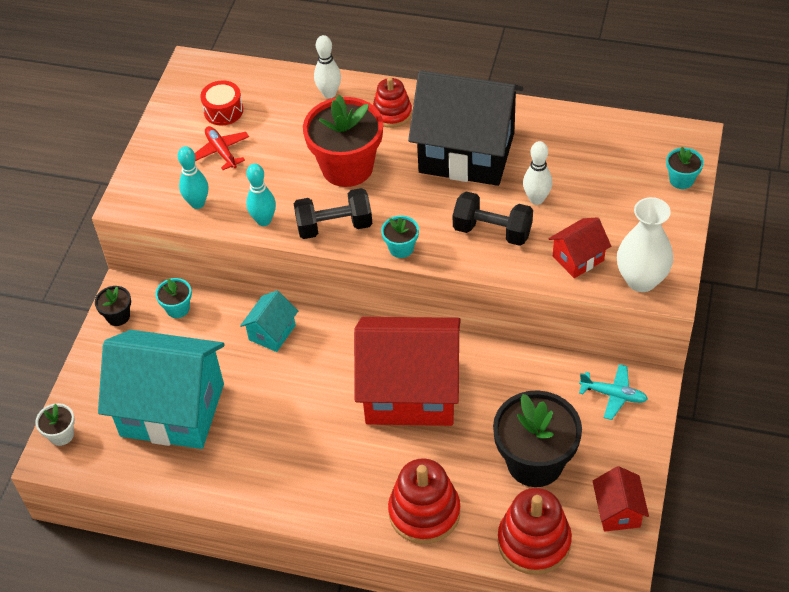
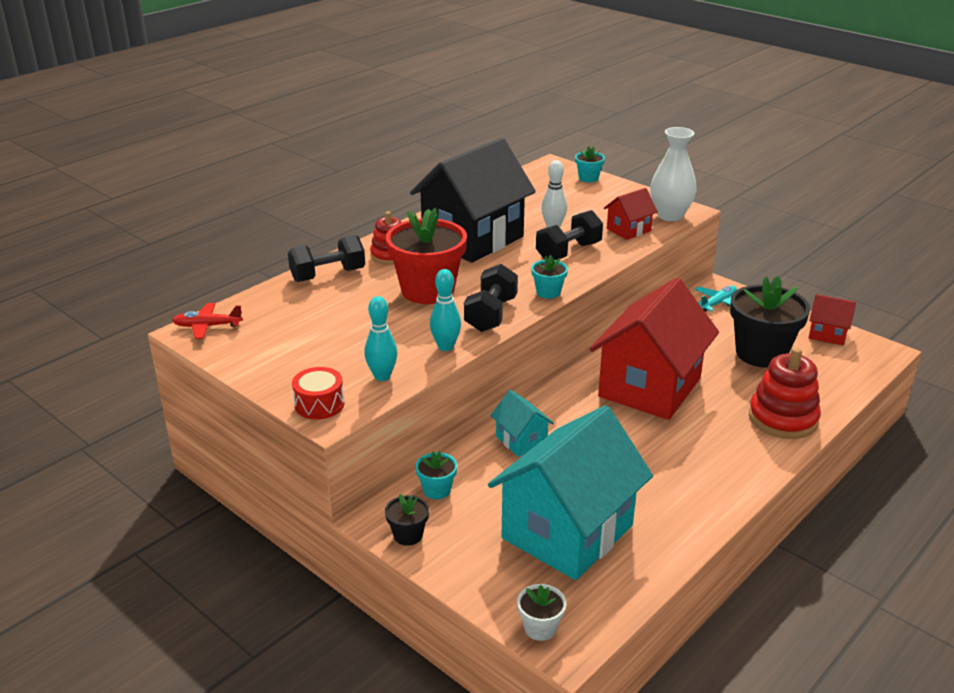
camera: 65 degrees left, 20 degrees down
(221, 151) = (329, 345): red plane -> red plane (207, 326)
(223, 111) = (276, 330): red drum -> red drum (319, 404)
(329, 93) = (328, 275): white bowling pin -> black dumbbell
(534, 542) = (839, 377): red stacking toy -> none
(578, 258) = (628, 230): red house -> red house turned 60 degrees clockwise

